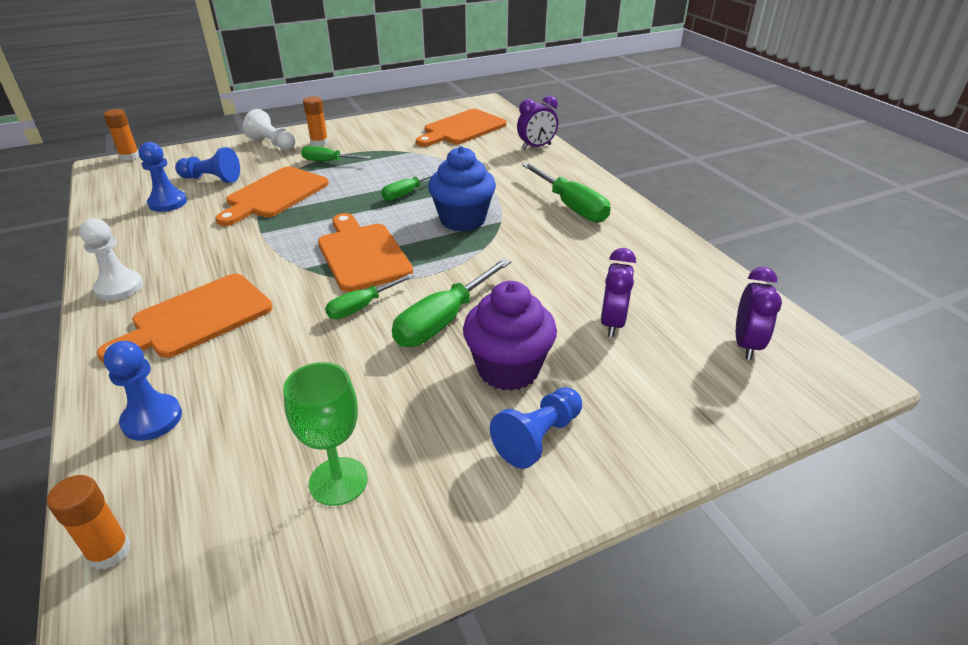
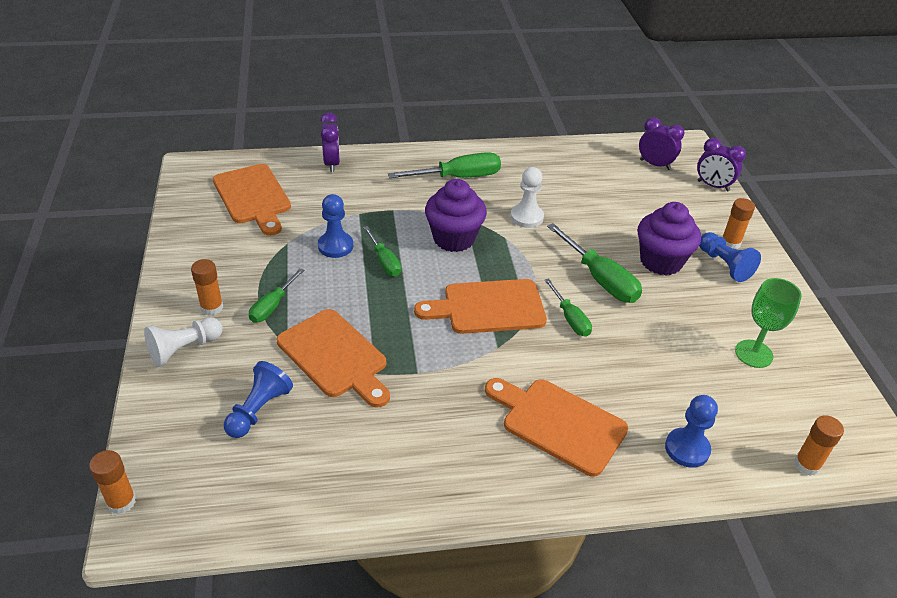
camera: 75 degrees left, 5 degrees up
(119, 287) = (487, 485): white pawn -> white pawn (526, 217)
(168, 203) = (304, 452): blue pawn -> blue pawn (335, 246)
(196, 318) = (558, 423): orange cutting board -> orange cutting board turned 150 degrees clockwise
(462, 220) = (454, 239): blue cupcake -> purple cupcake
(601, 443) = (730, 243): none -> orange glue stick
(612, 323) = (622, 206): purple clock -> purple clock (713, 186)

